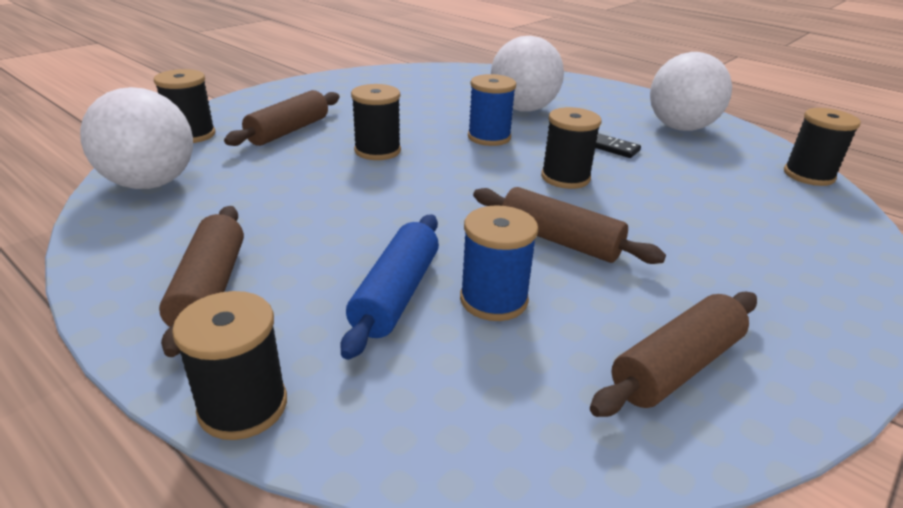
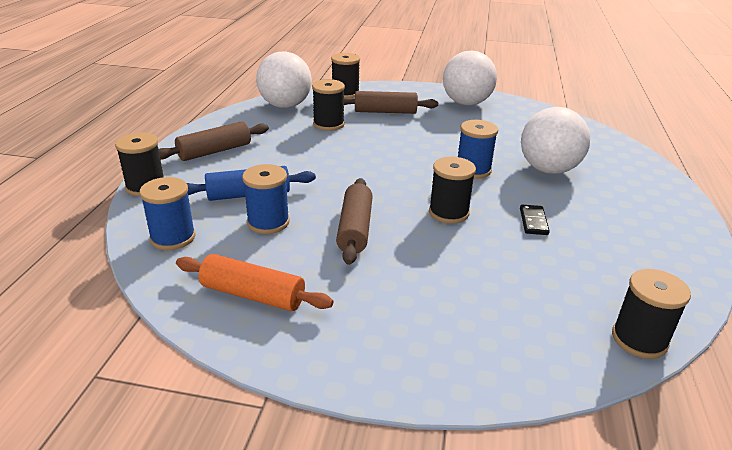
camera: 60 degrees right, 0 degrees up
(377, 151) = (396, 142): black spool -> black spool (328, 124)
(466, 412) = (173, 237): none -> blue spool
(676, 366) = (253, 295): brown rolling pin -> orange rolling pin
(680, 128) = (639, 248): white ball -> white ball (466, 103)

